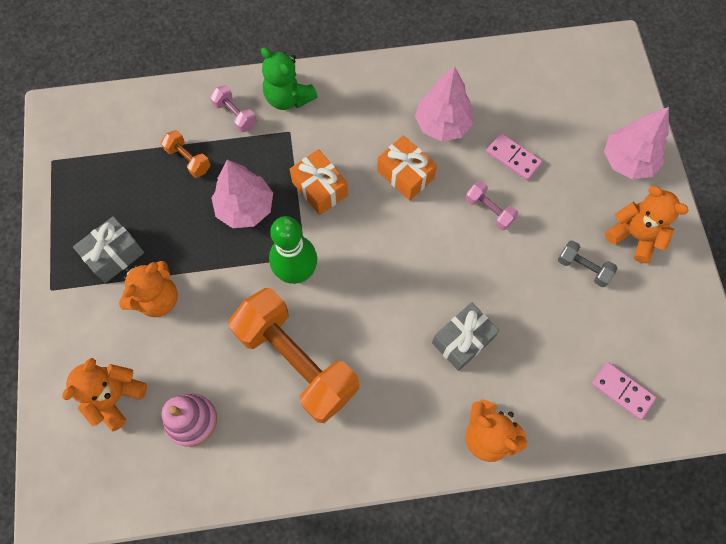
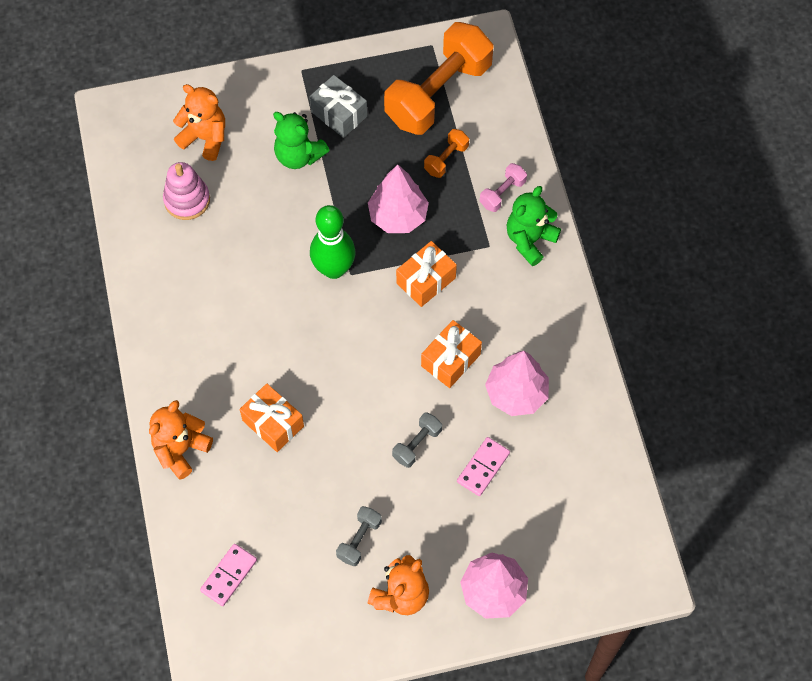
camera: 85 degrees right, 5 degrees down
(157, 298) = (298, 156): orange teddy bear -> green teddy bear
(296, 361) = (244, 278): orange dumbbell -> orange dumbbell (438, 93)
(462, 340) = (273, 423): grey gift -> orange gift
(489, 210) = (417, 444): pink dumbbell -> grey dumbbell

